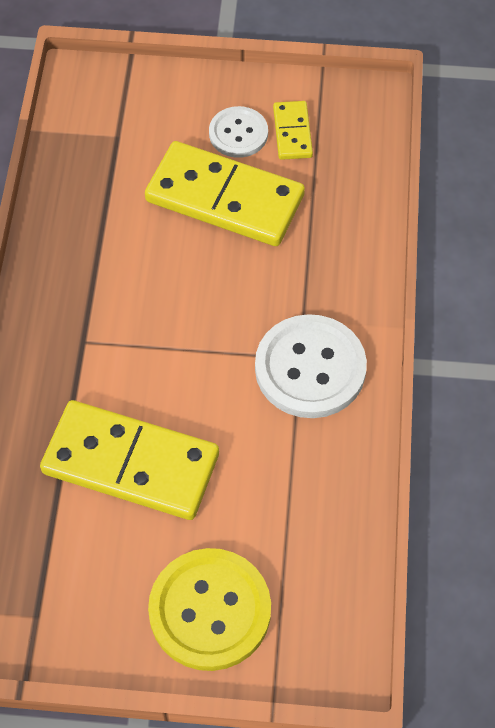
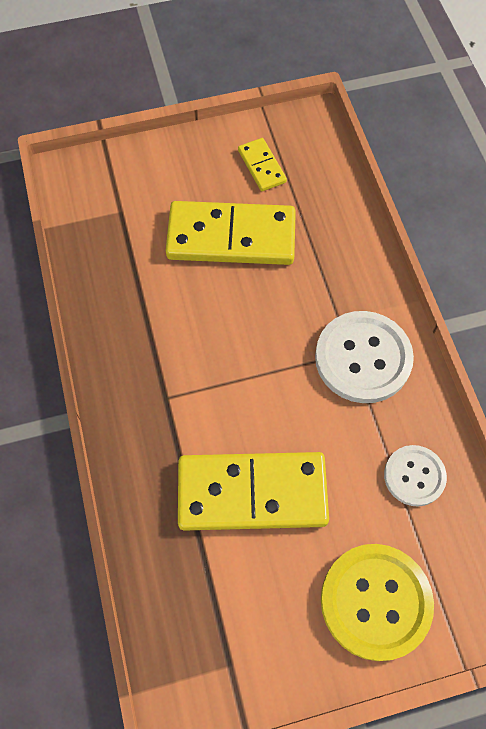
camera: 20 degrees left, 5 degrees up
(238, 133) = (219, 180): white button -> white button (414, 476)

